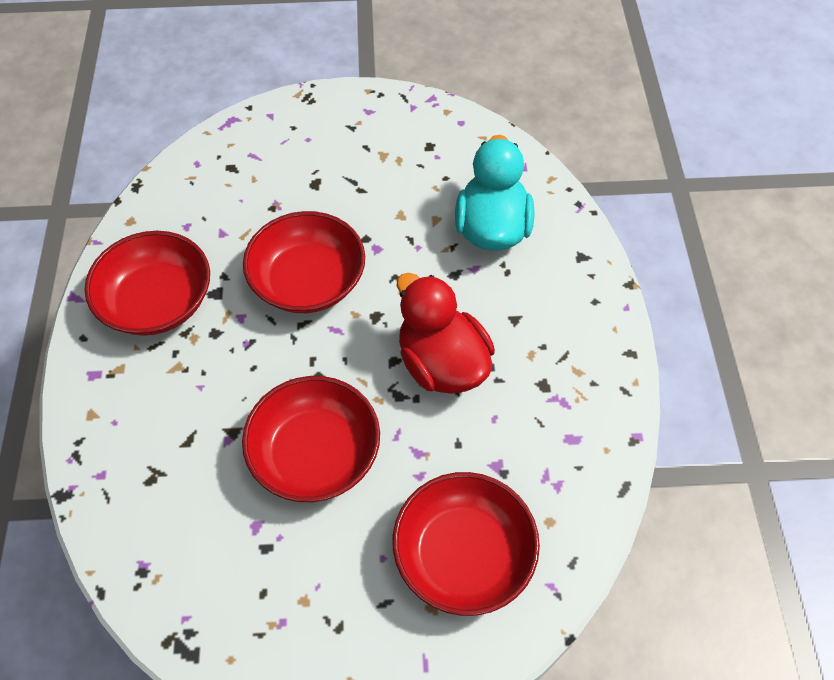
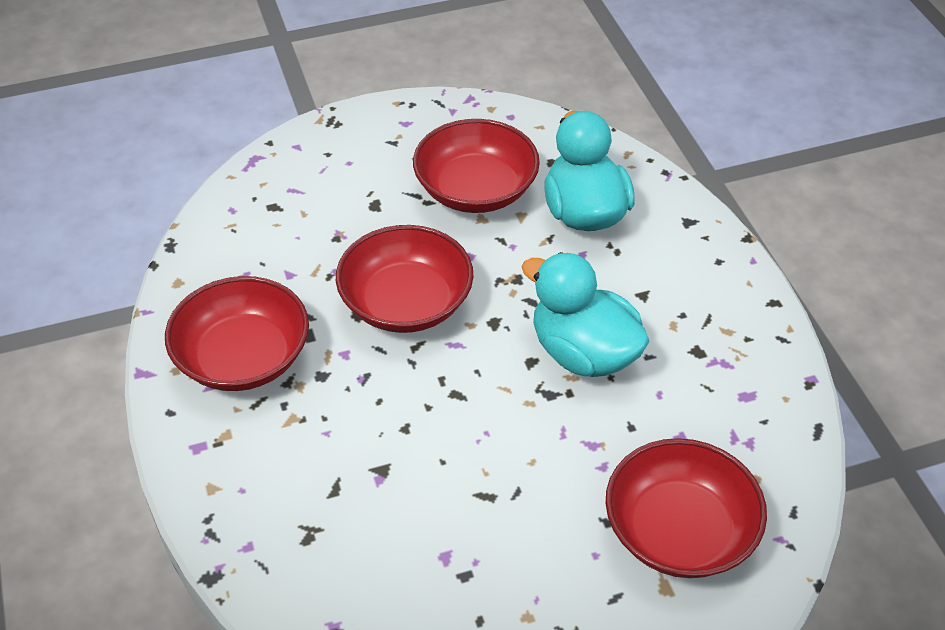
camera: 15 degrees left, 10 degrees down
(315, 454) = (482, 470): red bowl -> red bowl (476, 190)
(442, 363) = (583, 353): red duck -> turquoise duck

